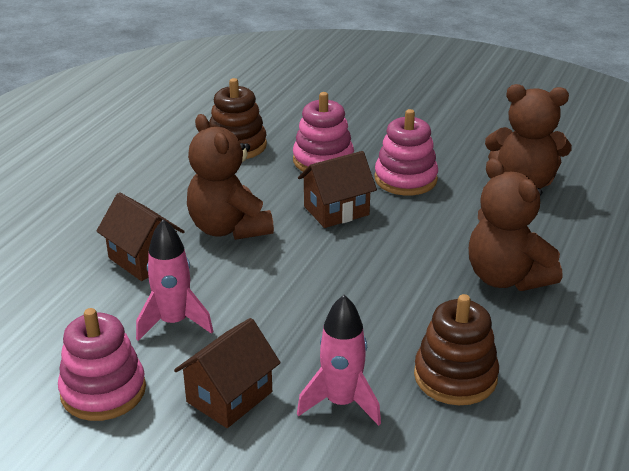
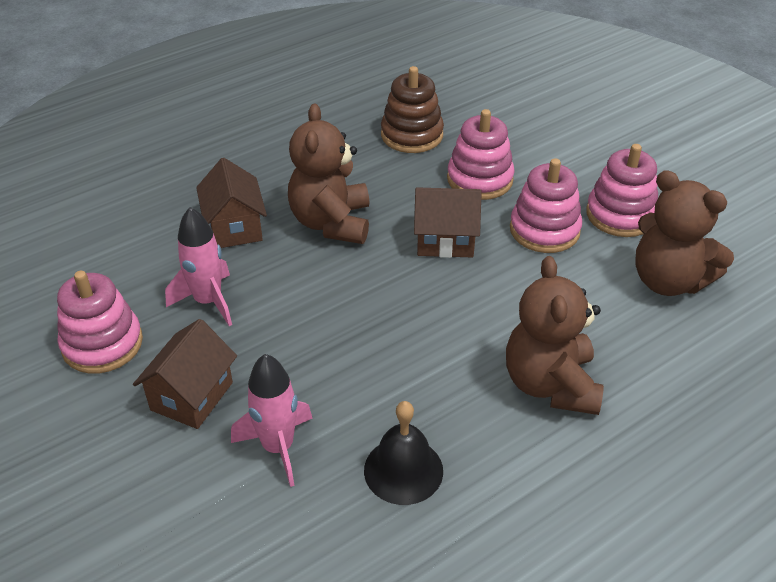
camera: 30 degrees right, 10 degrees up
(229, 397) = (192, 396): brown house -> brown house turned 45 degrees counterclockwise
(451, 152) = (620, 215): none -> pink stacking toy
(455, 376) = (403, 470): brown stacking toy -> black bell

